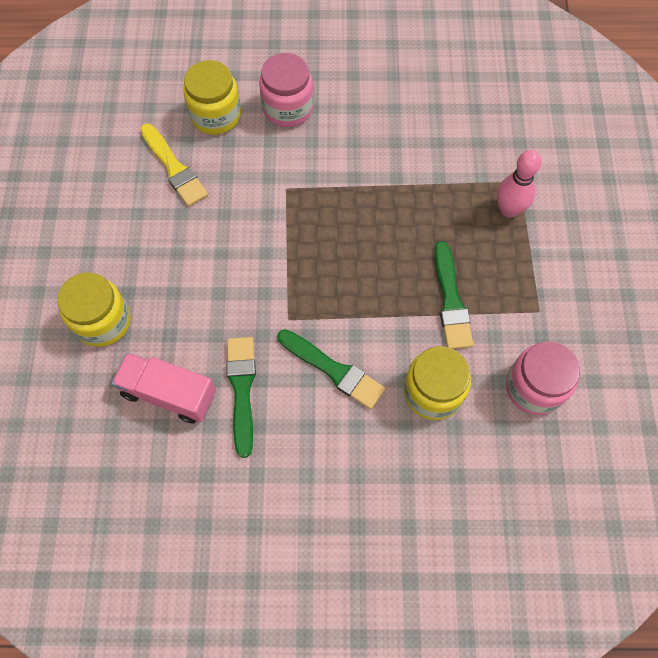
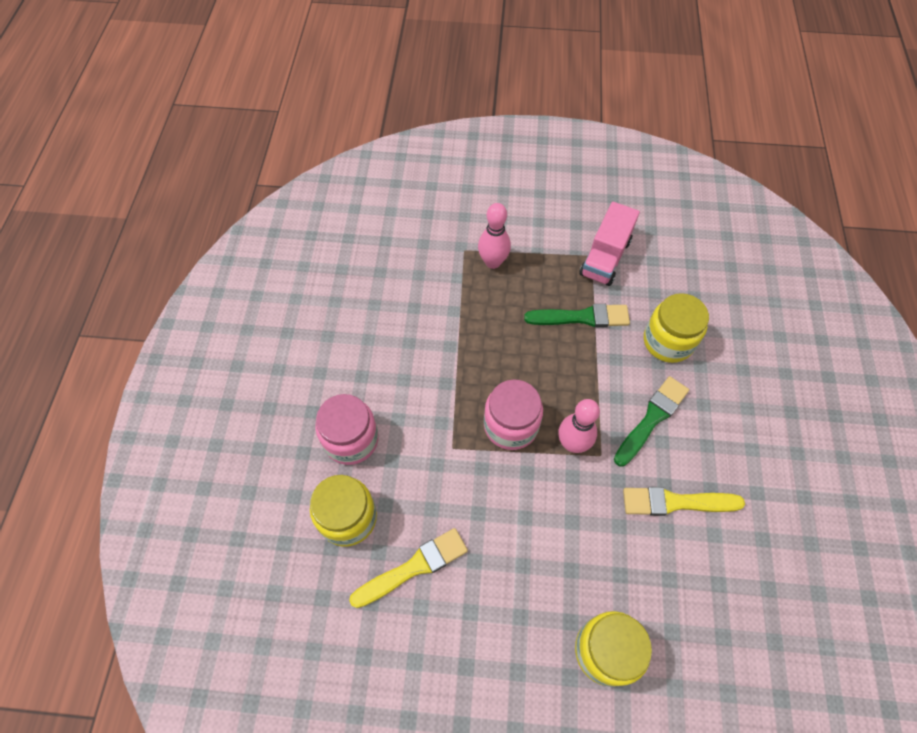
camera: 85 degrees left, 5 degrees down
(169, 394) = (685, 575): pink truck -> pink truck (605, 257)
(242, 389) = (676, 502): green brush -> yellow brush
(298, 292) = (572, 444): none -> pink bowling pin
(534, 387) = (659, 269): pink jar -> pink jar (510, 425)

